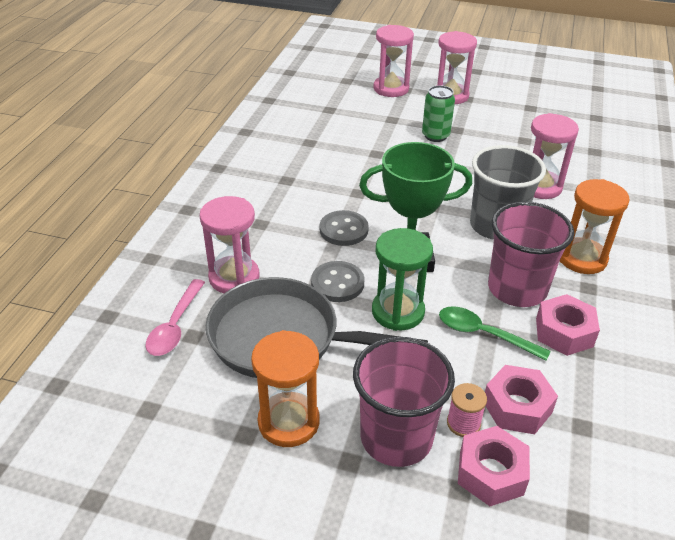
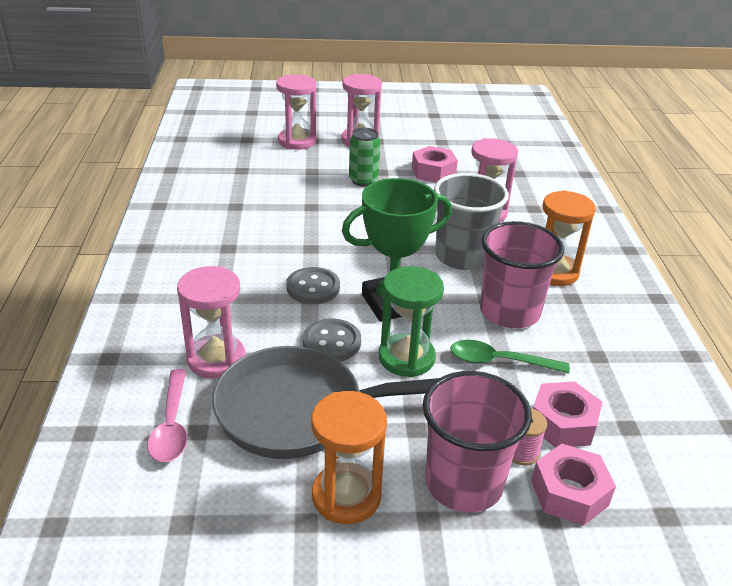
camera: 20 degrees left, 5 degrees down
(564, 332) = (571, 343): pink nut -> pink nut (433, 172)

